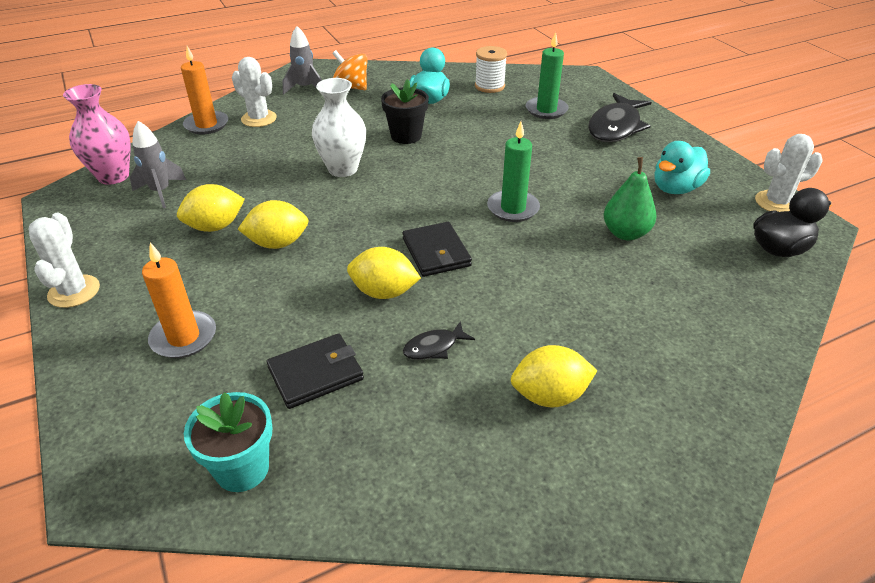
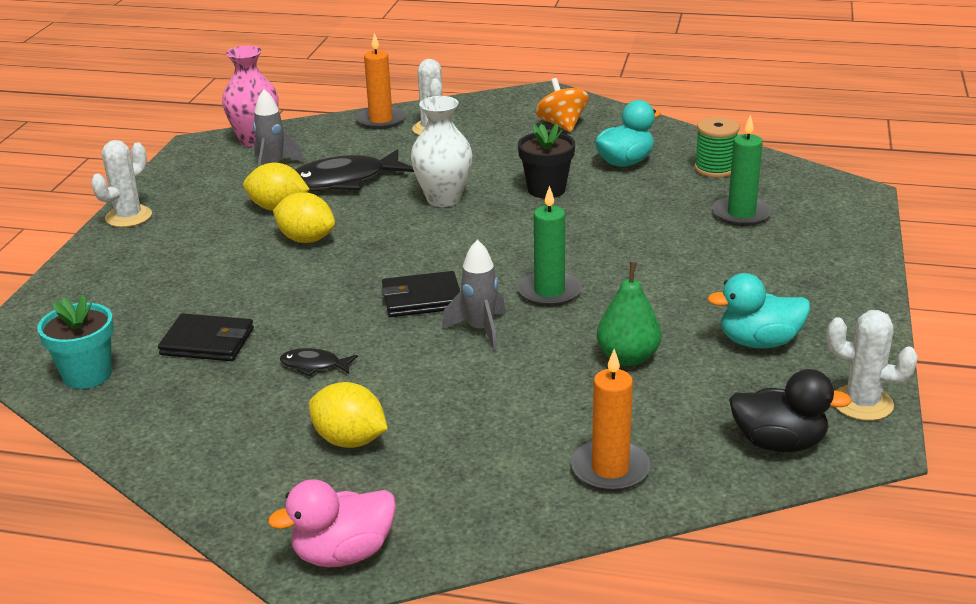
camera: 40 degrees right, 10 degrees down
(184, 337) = (156, 278): orange candle -> orange candle (610, 469)
(305, 88) = (515, 113): grey rocket -> grey rocket (480, 330)
(384, 292) = (334, 310): yellow lemon -> none
(436, 252) = (422, 298): black wallet -> black wallet turned 60 degrees clockwise
(489, 86) = (715, 169): white spool -> green spool
(615, 127) = (797, 258): black fish -> black fish (344, 181)
(682, 496) = (343, 553): none -> pink duck

